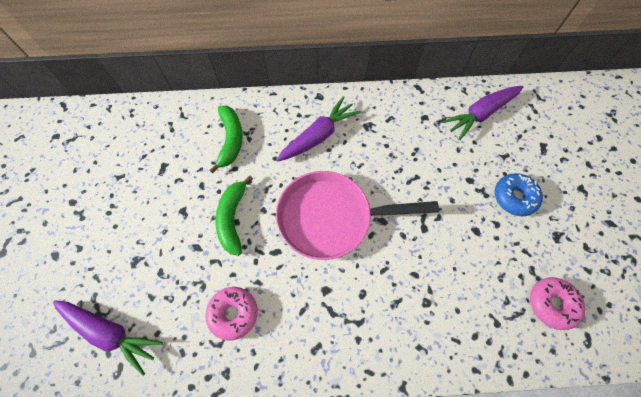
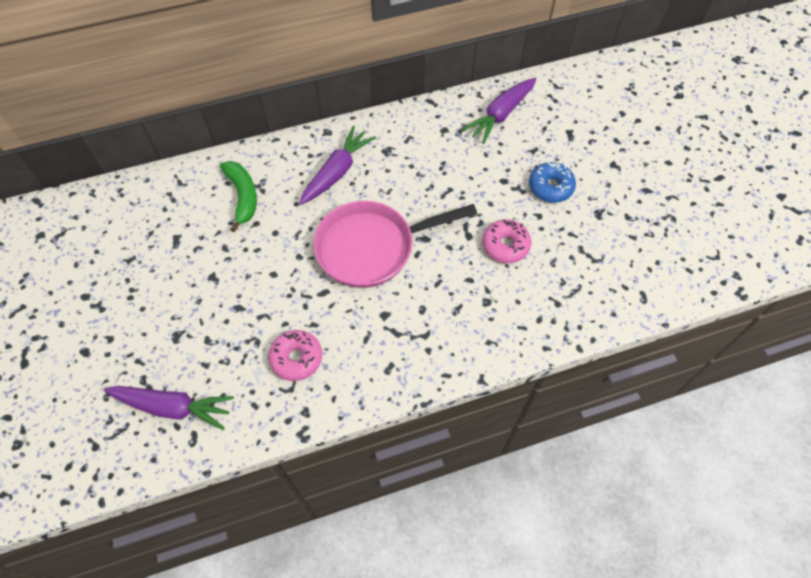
camera: 15 degrees left, 5 degrees down
(232, 218) = (268, 271): green banana -> none
(551, 304) = (604, 274): pink donut -> pink donut (505, 245)

